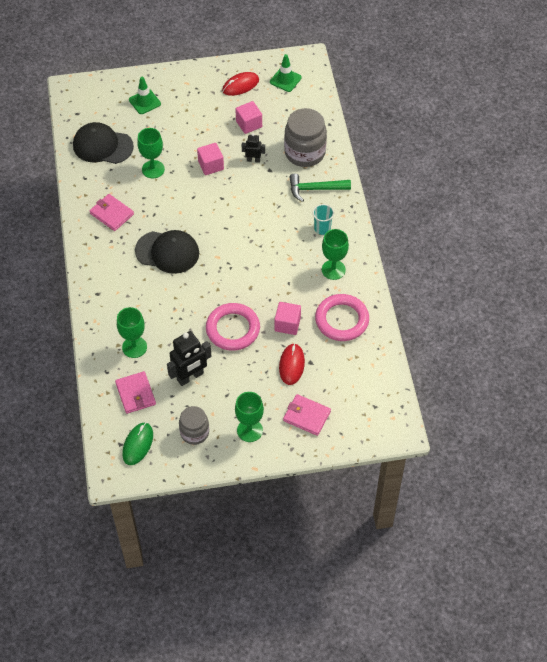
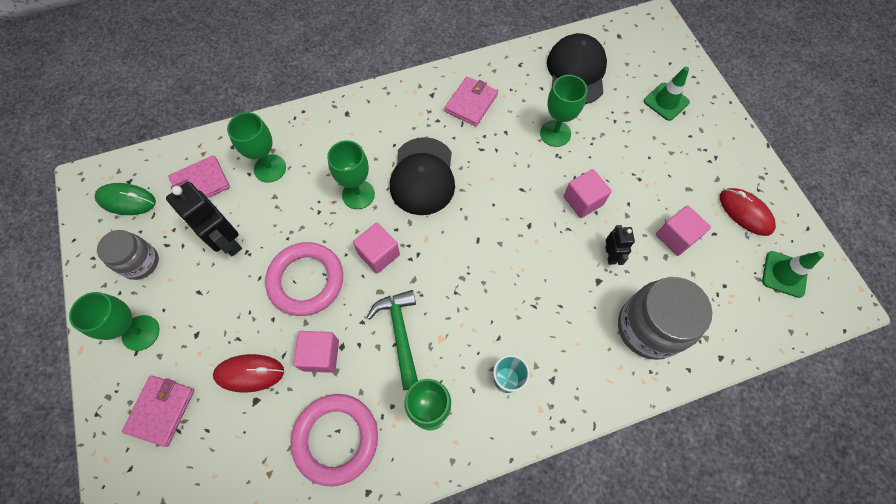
camera: 80 degrees right, 10 degrees up
(172, 292) = (358, 194): none -> green goblet
(222, 285) = (378, 254): none -> pink cube
(315, 189) = (581, 356): green hammer -> green hammer (400, 334)

